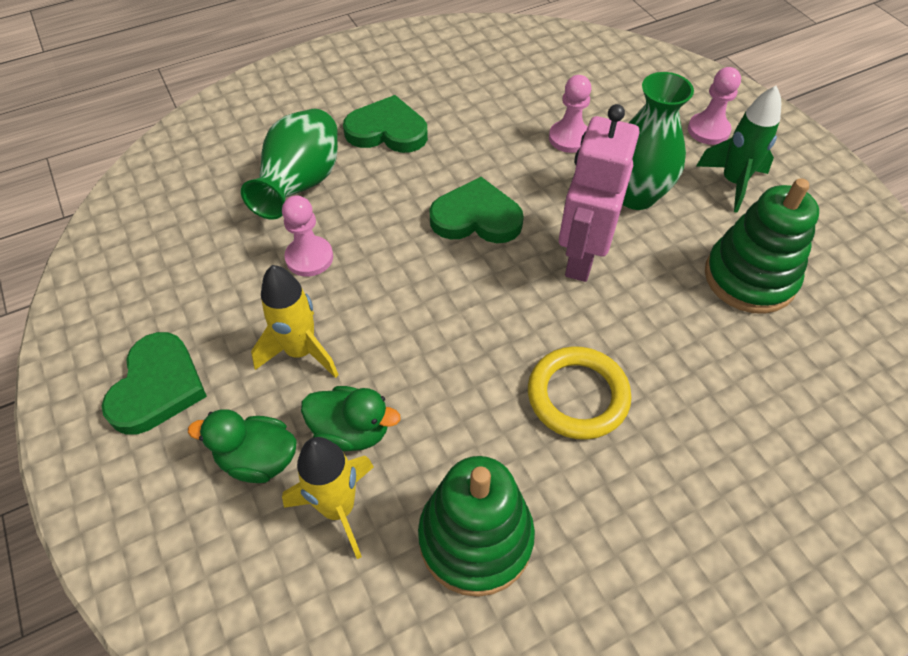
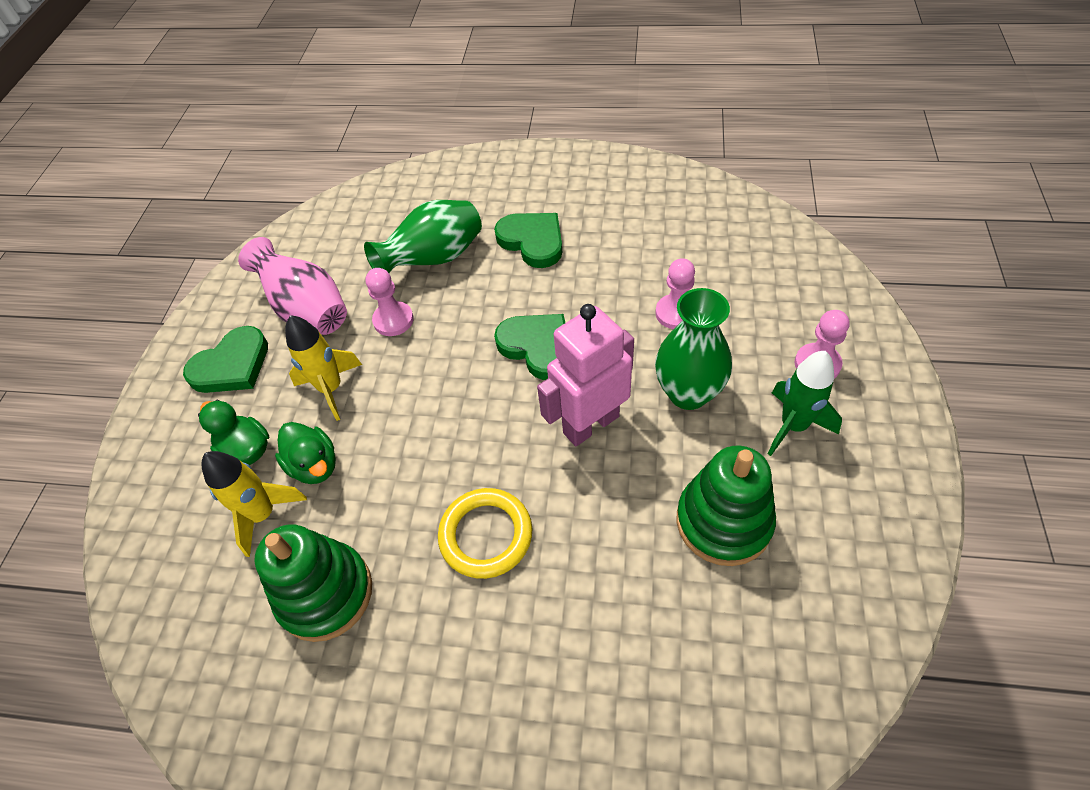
camera: 40 degrees right, 0 degrees up
(200, 291) = (307, 310): none -> pink vase

